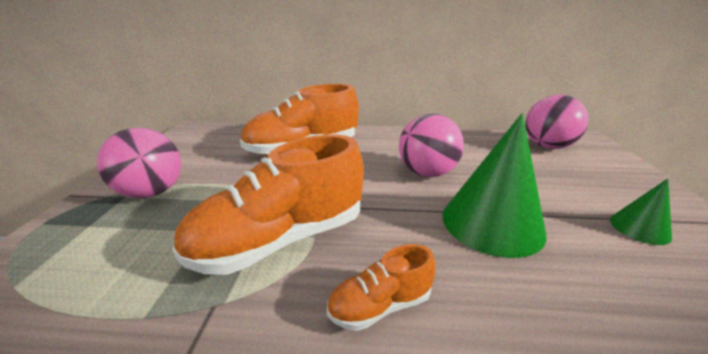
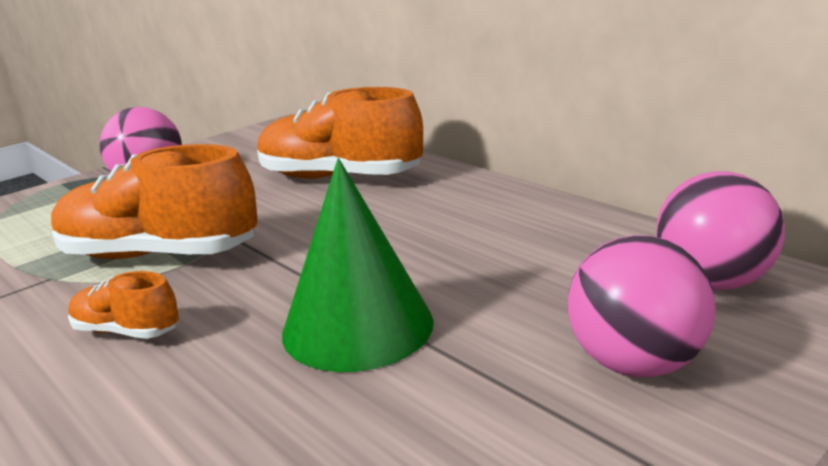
camera: 45 degrees right, 5 degrees down
(427, 173) = (415, 249): pink ball -> pink ball (635, 363)
(639, 228) = (534, 424): green cone -> none

